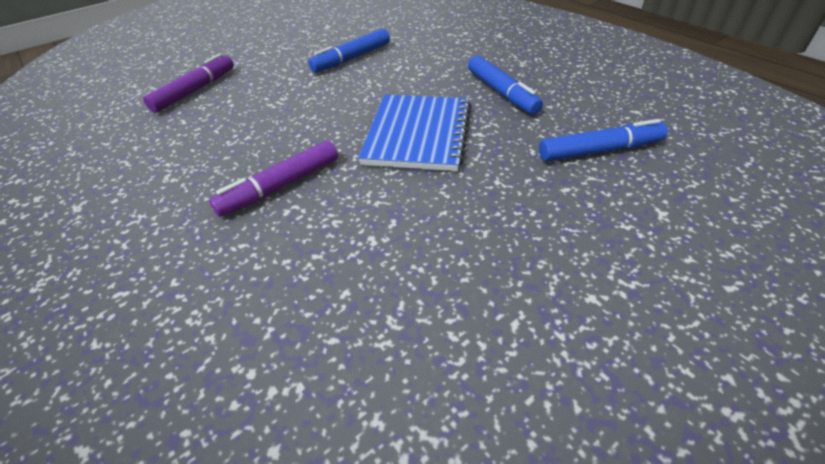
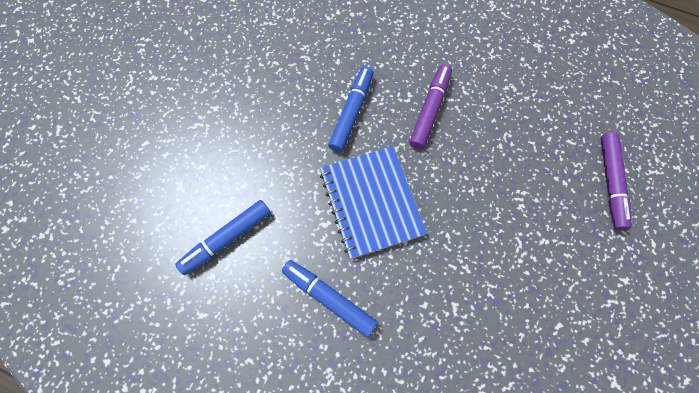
camera: 150 degrees right, 25 degrees up
(351, 58) = (516, 306): blue marker -> blue marker (351, 112)

